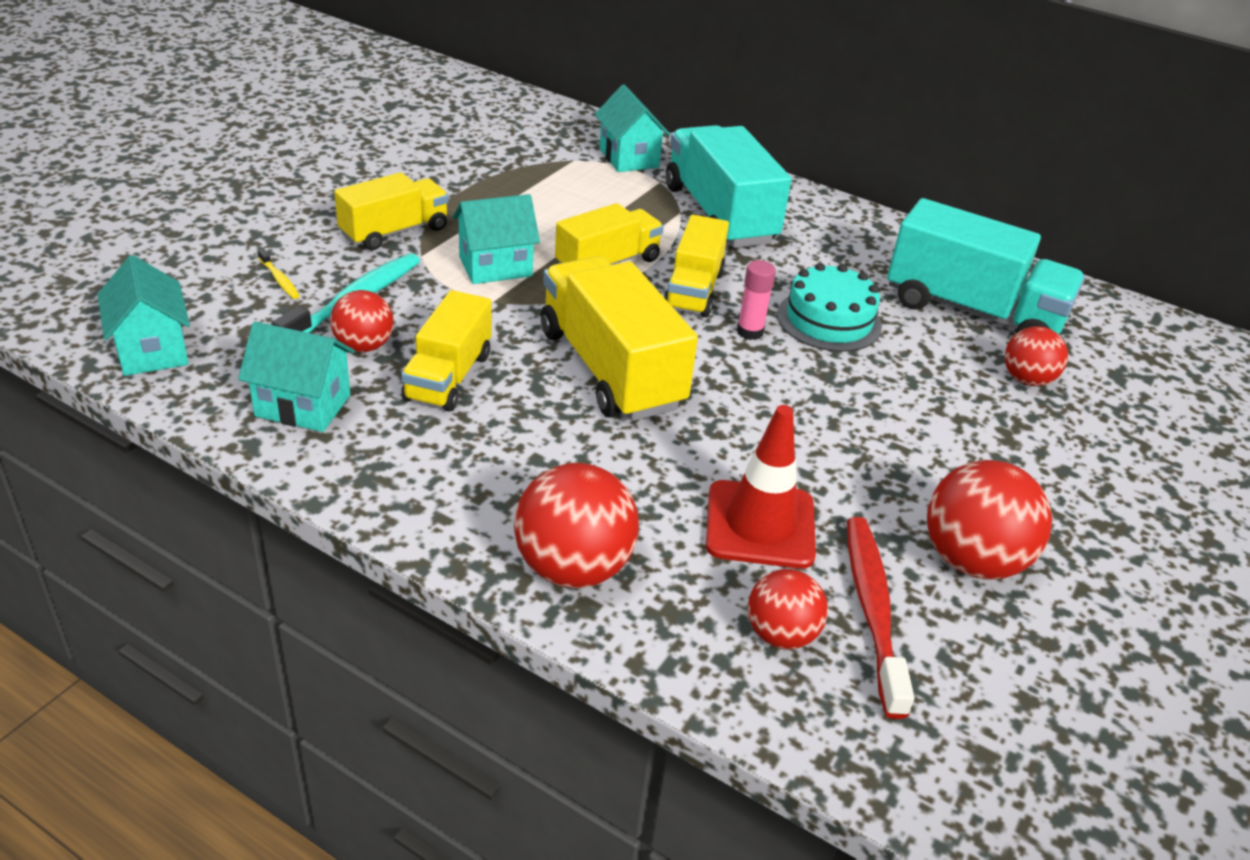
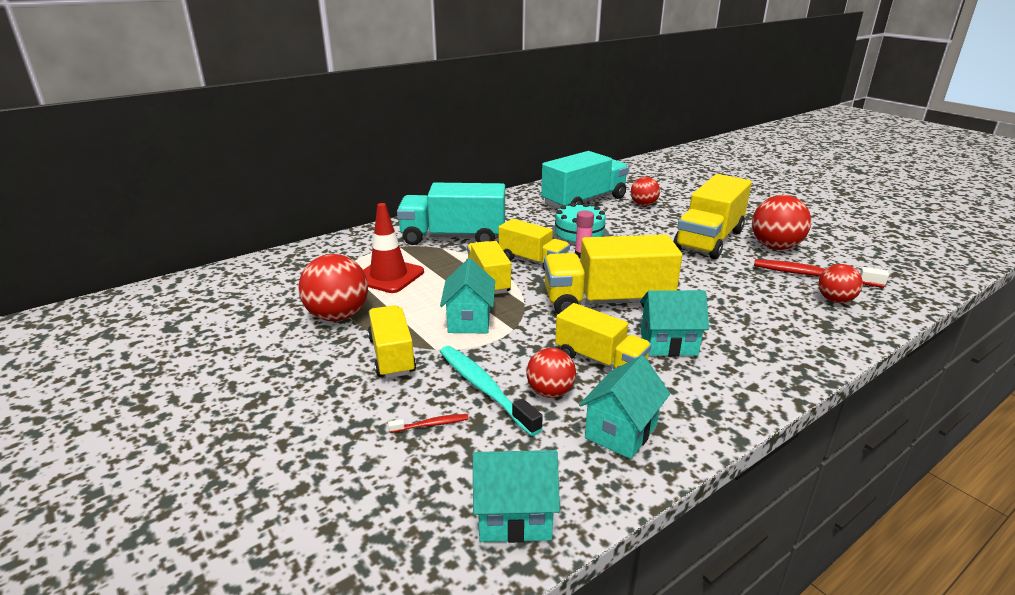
camera: 65 degrees left, 10 degrees down
(279, 279) = (431, 424): yellow toothbrush -> red toothbrush
(573, 568) = (794, 347): red ball -> red ball (338, 316)
(629, 158) = (360, 249): turquoise house -> turquoise house (668, 343)
(760, 525) = (753, 288): red traffic cone -> red traffic cone (388, 276)
(929, 468) = (709, 240): none -> yellow truck

